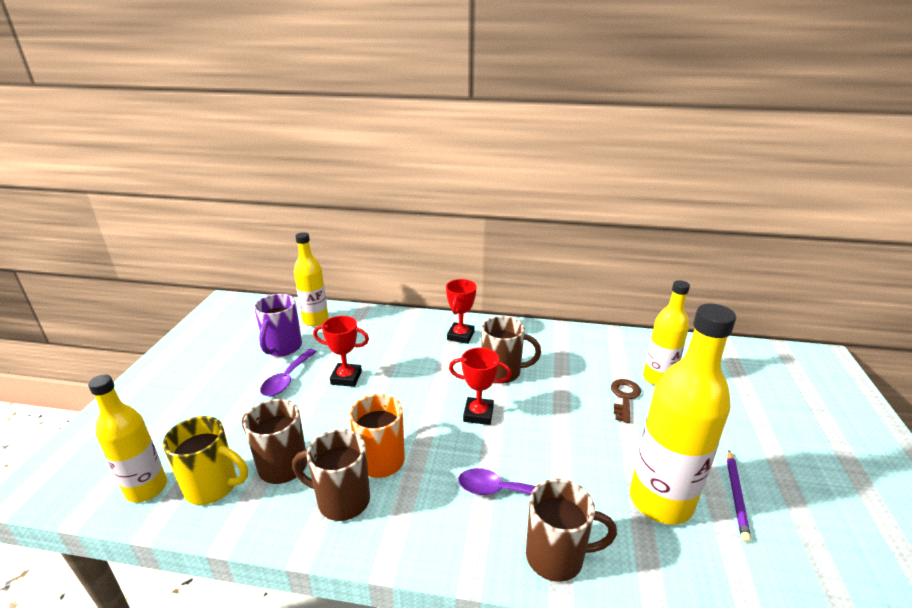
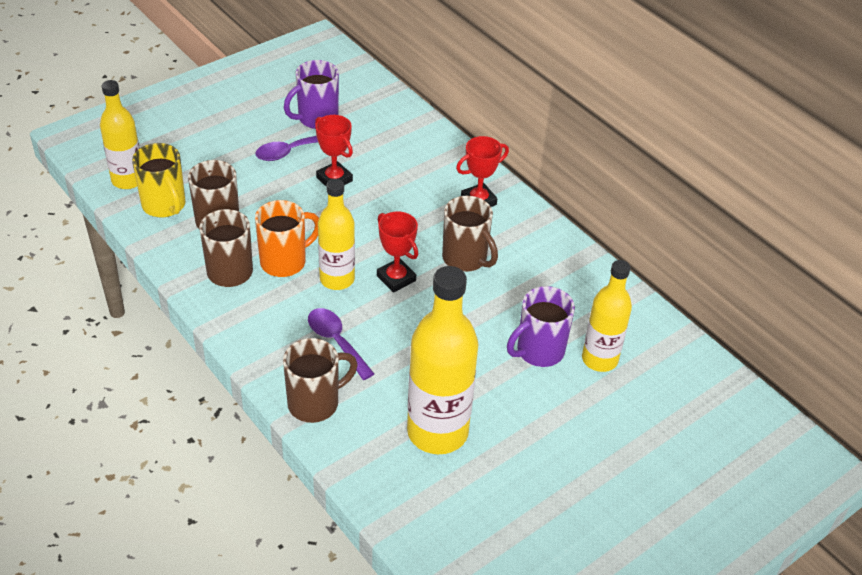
camera: 40 degrees right, 15 degrees up
(315, 320) = (372, 105): yellow bottle -> yellow bottle (337, 279)
(557, 557) = (315, 403): brown mug -> brown mug turned 75 degrees counterclockwise
(624, 397) = (538, 351): brown key -> purple mug
(736, 496) = (501, 474): purple pencil -> none

